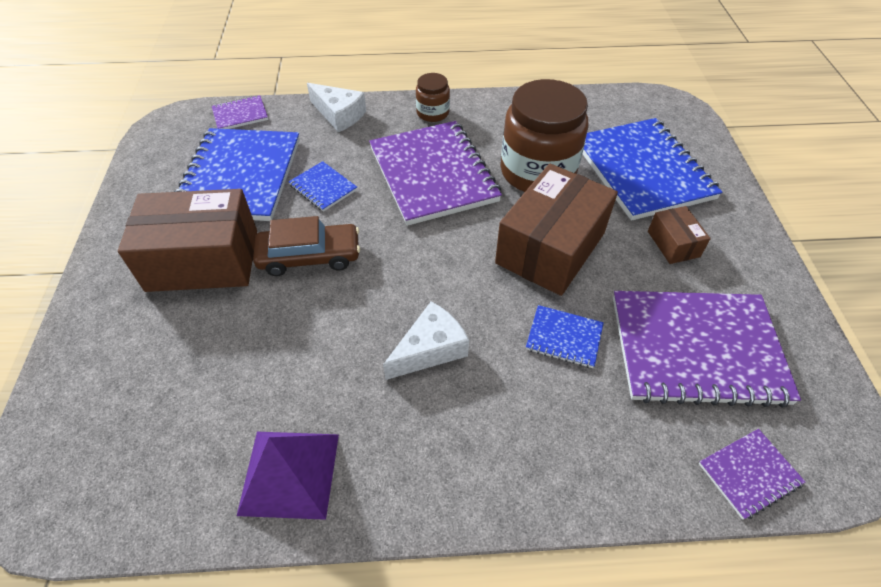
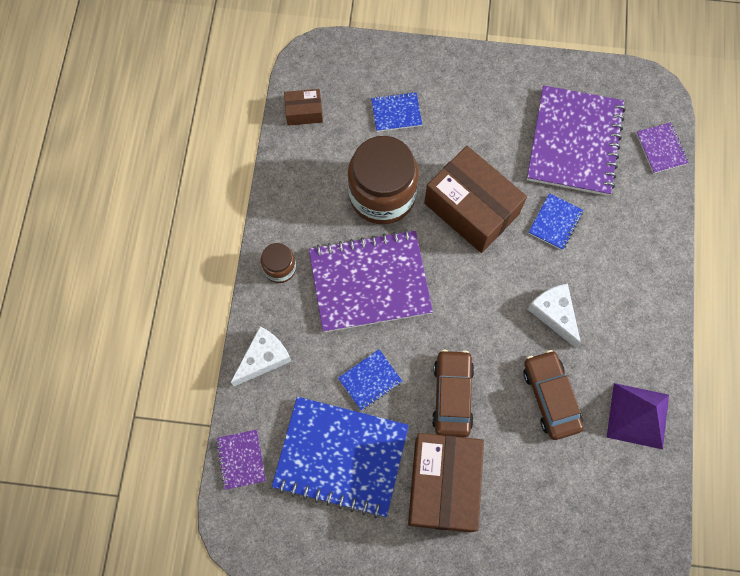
camera: 80 degrees left, 20 degrees up
(313, 356) = (550, 397): none -> brown car
(643, 171) = (396, 113): blue notebook -> blue notebook, size x0.45
(673, 244) = (480, 121): brown box -> brown box (304, 112)

